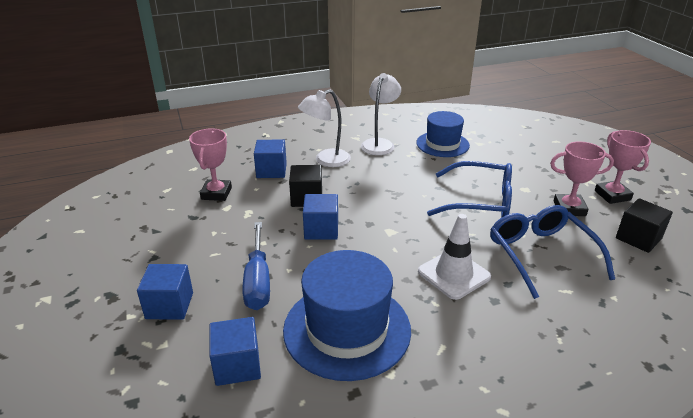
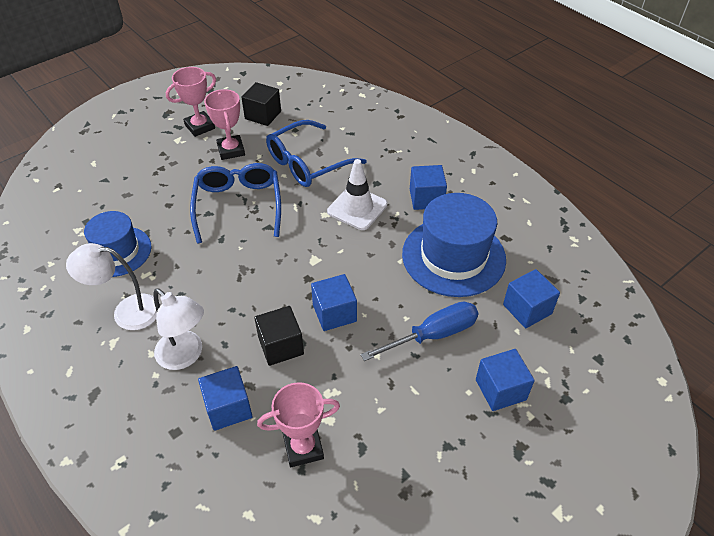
camera: 110 degrees left, 15 degrees up
(454, 337) = (426, 198): none -> blue cube

